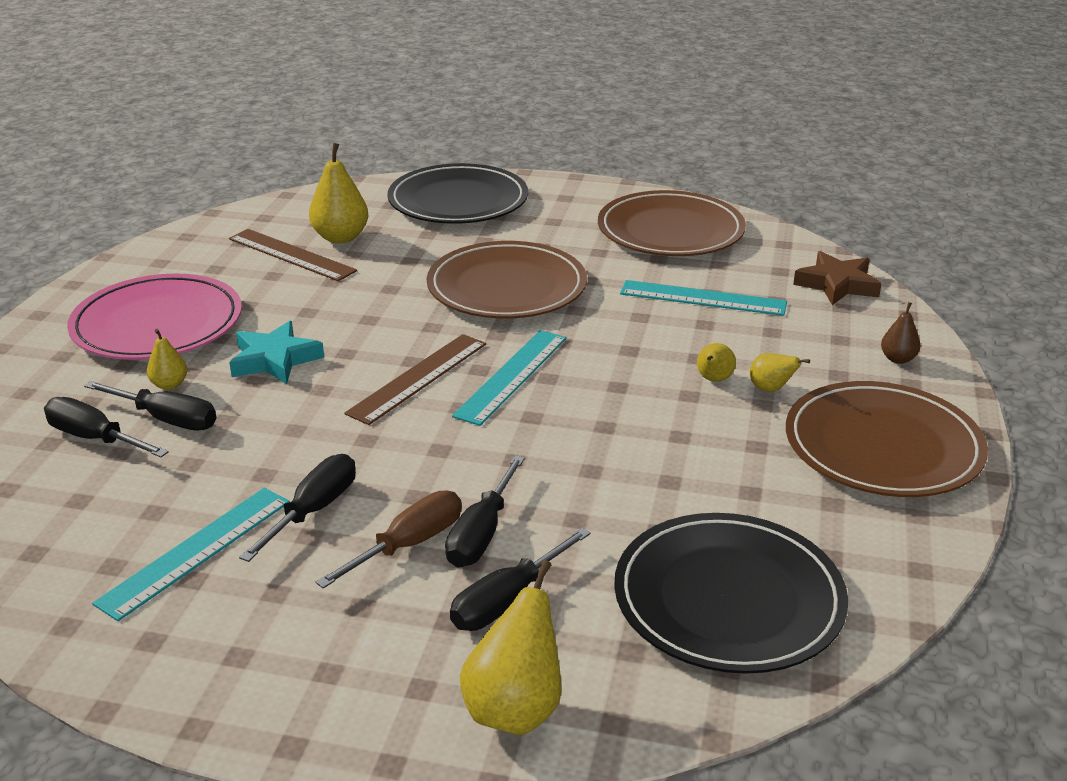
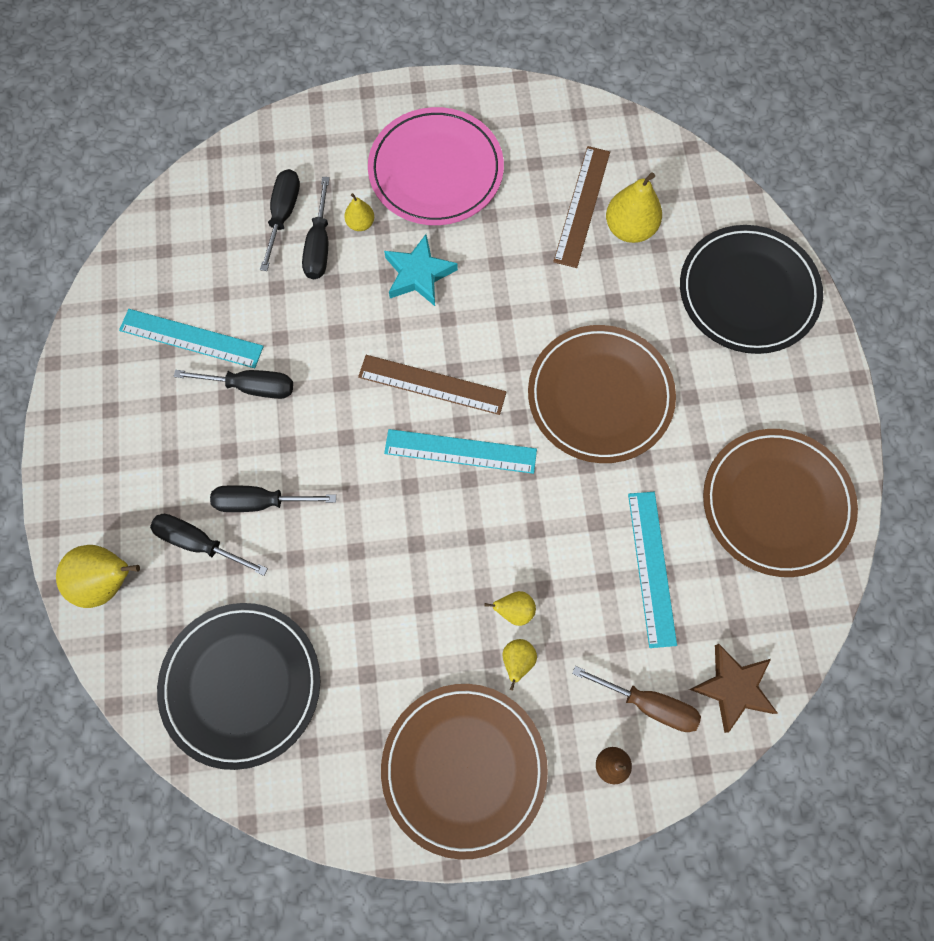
camera: 70 degrees right, 40 degrees up
(408, 545) = (234, 460): brown screwdriver -> brown screwdriver (648, 703)

